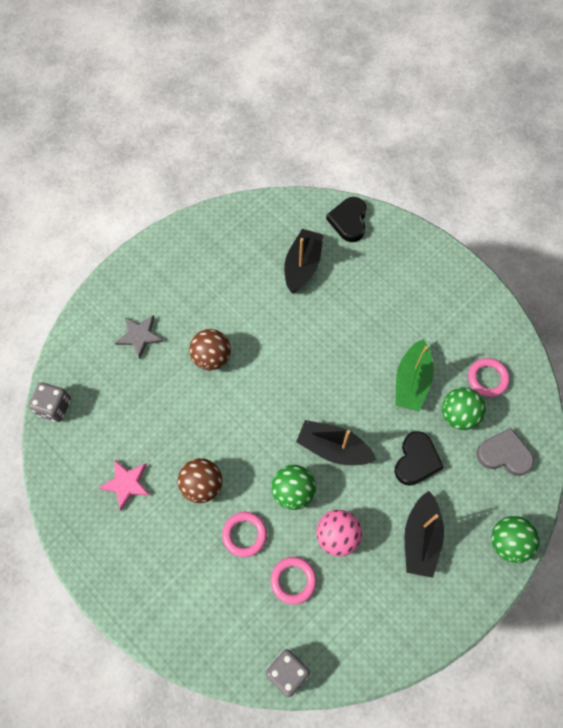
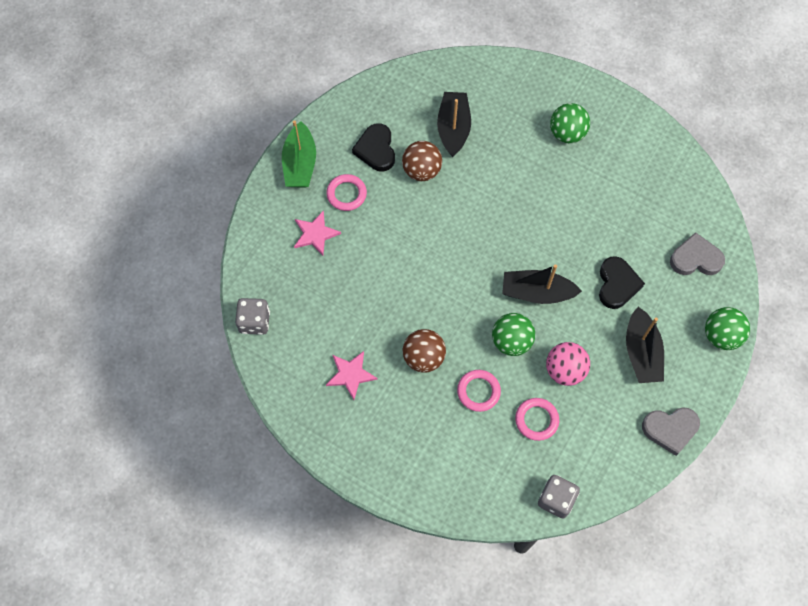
camera: 15 degrees left, 0 degrees up
(139, 336) = (315, 234): grey star -> pink star
(211, 357) = (393, 237): brown ball -> brown ball (421, 170)
(349, 221) = (485, 74): black heart -> black heart (376, 150)
(411, 382) = (591, 213): green boat -> green boat (300, 164)
(427, 629) = (670, 429): none -> grey heart
(458, 415) = (644, 233): green ball -> green ball (567, 133)
(487, 378) = (661, 193): pink ring -> pink ring (346, 194)

